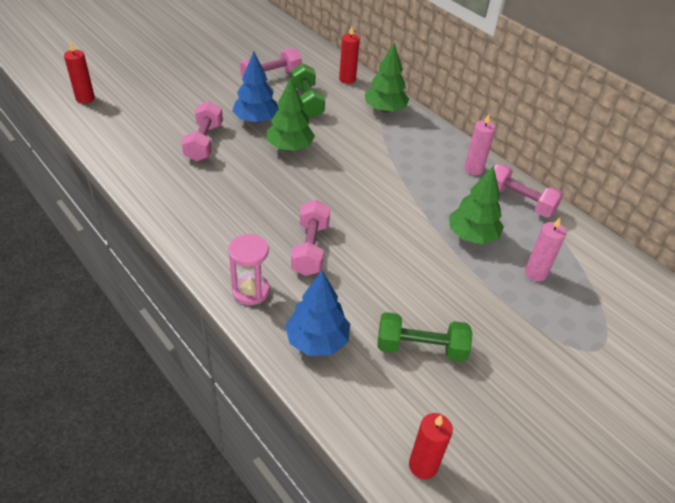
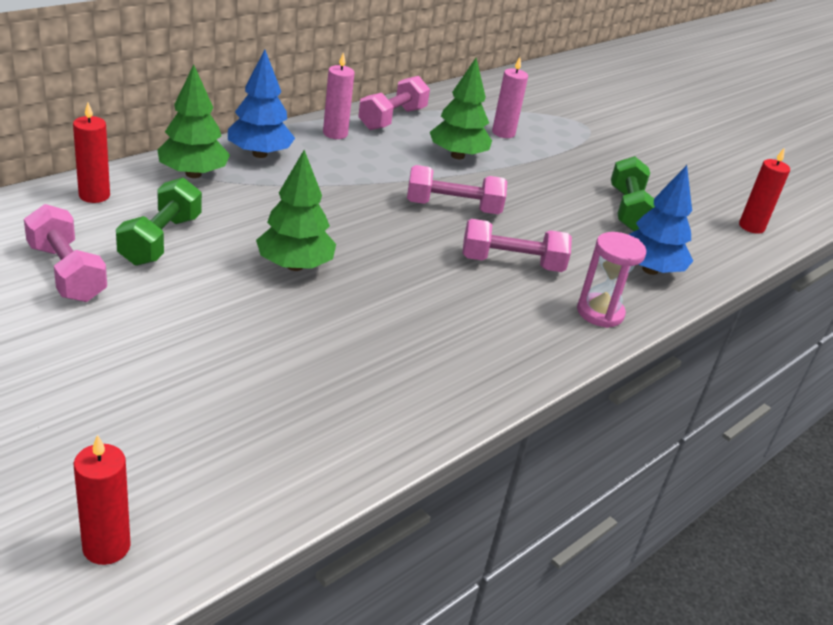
camera: 95 degrees left, 10 degrees down
(204, 142) = (284, 355): pink dumbbell -> pink dumbbell (453, 207)
(256, 120) = (215, 295): blue tree -> blue tree (260, 154)
(307, 101) = (161, 240): green dumbbell -> green dumbbell turned 60 degrees counterclockwise

